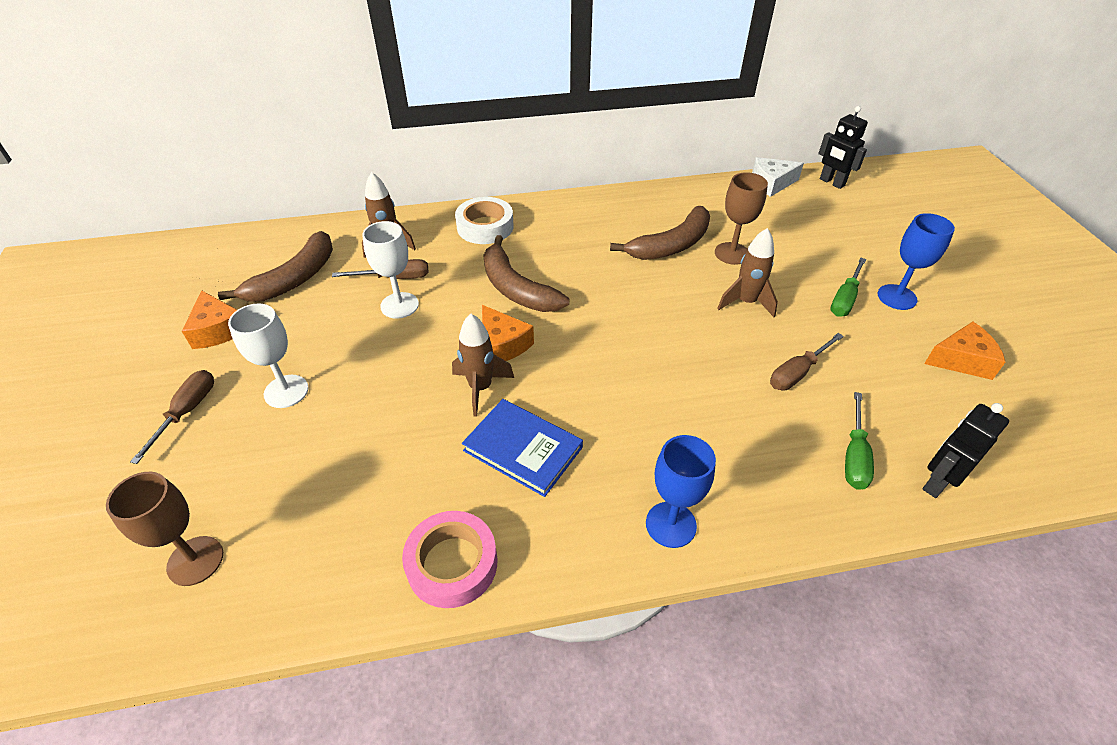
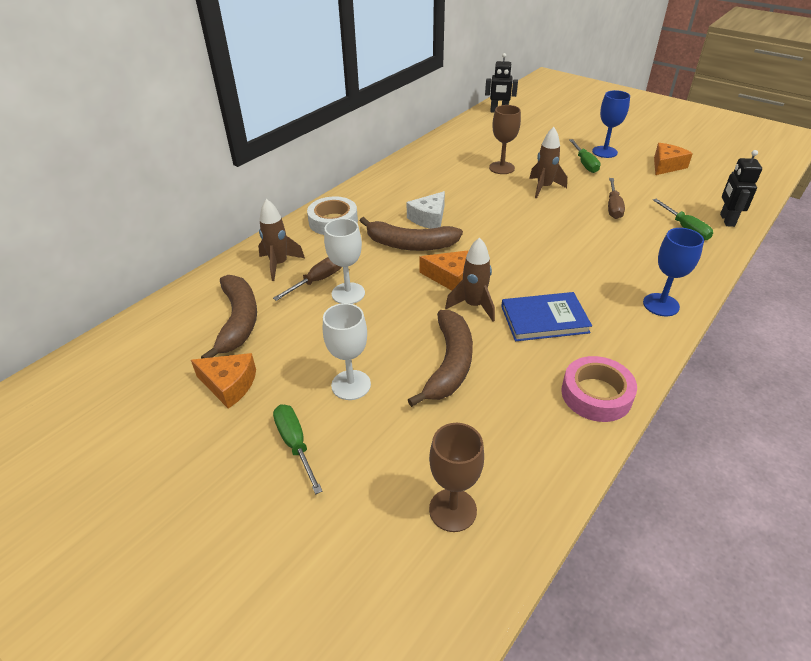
camera: 40 degrees left, 5 degrees down
(187, 412) = (295, 444): brown screwdriver -> green screwdriver
(671, 245) = (464, 178): brown banana -> brown banana (449, 364)
(771, 183) = (469, 124): white cheese -> white cheese (429, 218)

